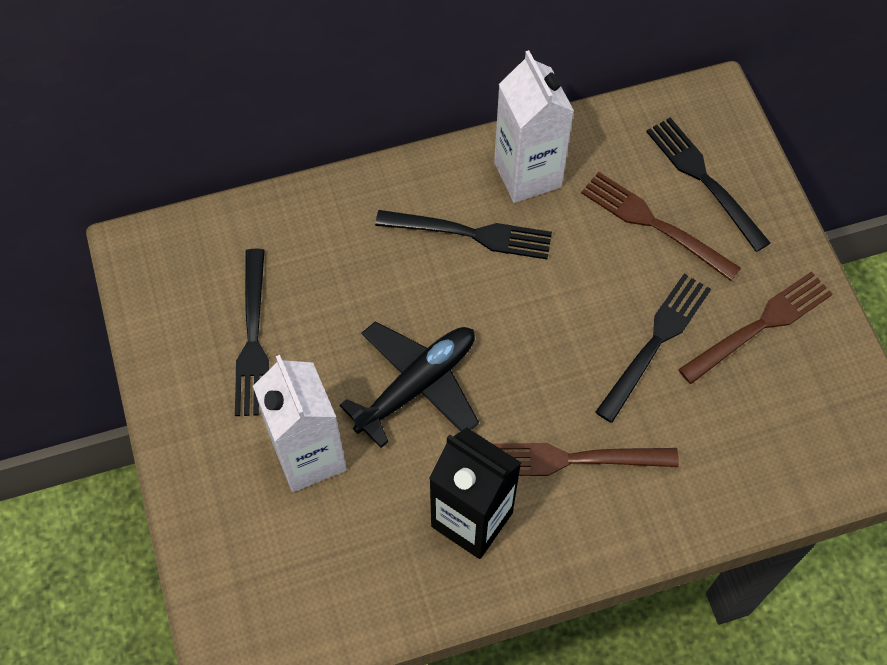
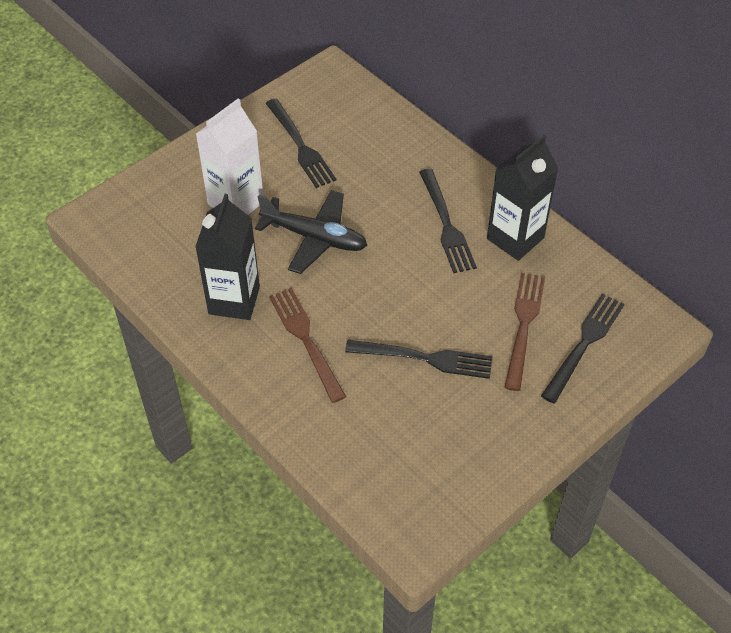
camera: 65 degrees right, 10 degrees down
(253, 339) = (301, 146): black fork -> black fork turned 90 degrees counterclockwise
(527, 174) = (515, 238): white carton -> black carton
(760, 325) = (479, 420): brown fork -> none

